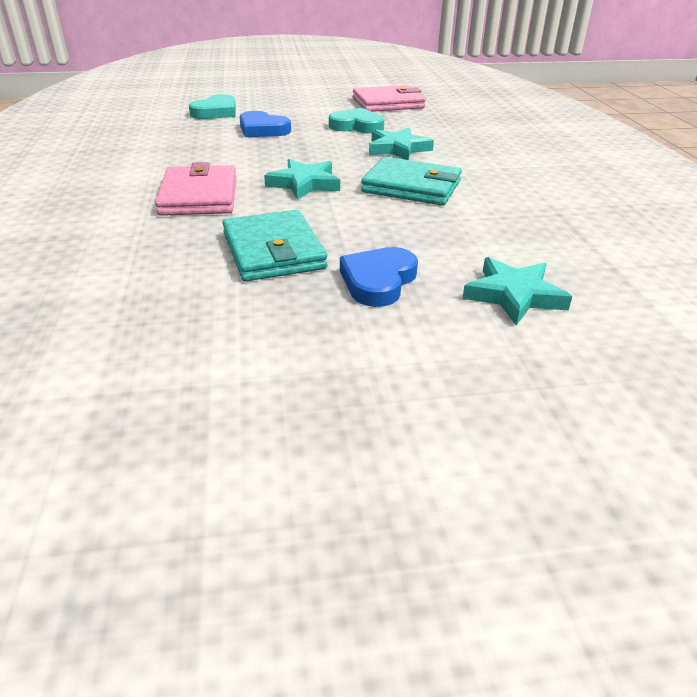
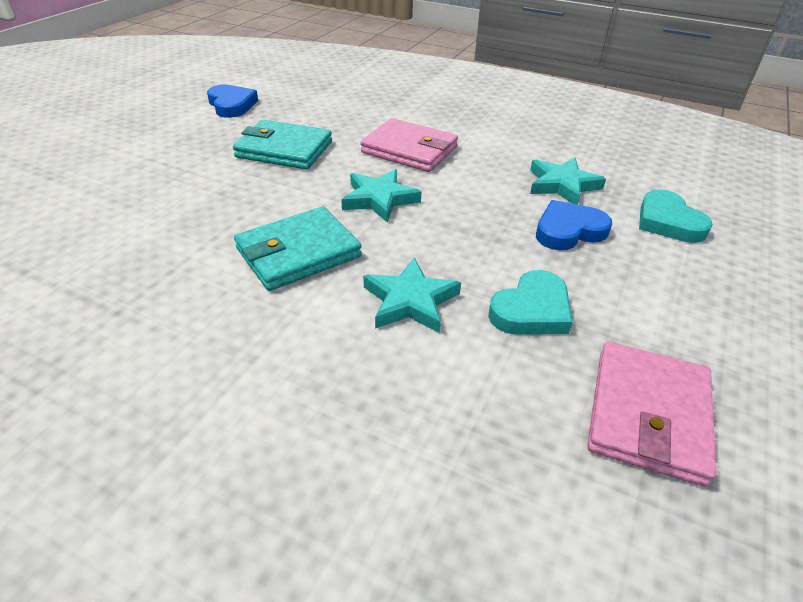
camera: 125 degrees right, 5 degrees up
(378, 281) = (194, 168): blue heart -> blue heart (232, 105)
(514, 295) = (94, 205): turquoise star -> turquoise star (562, 185)

